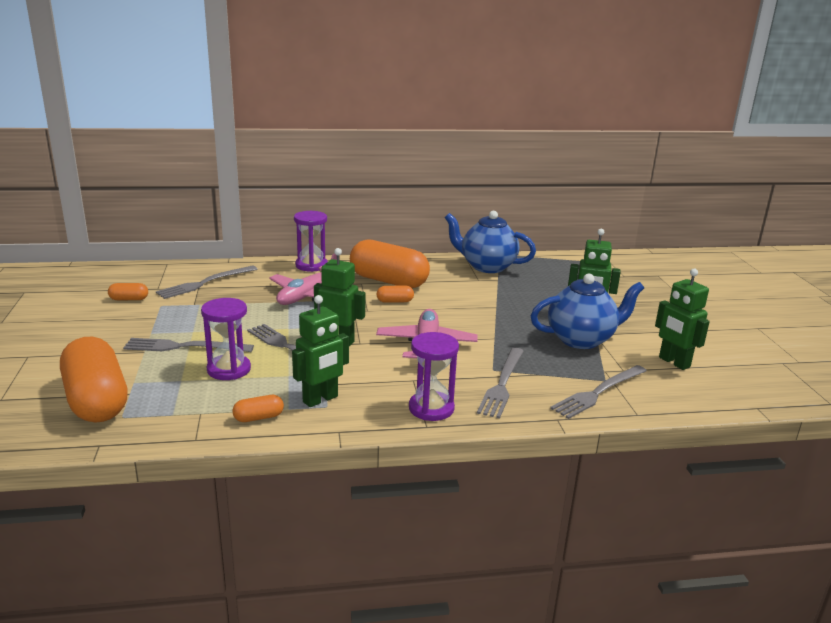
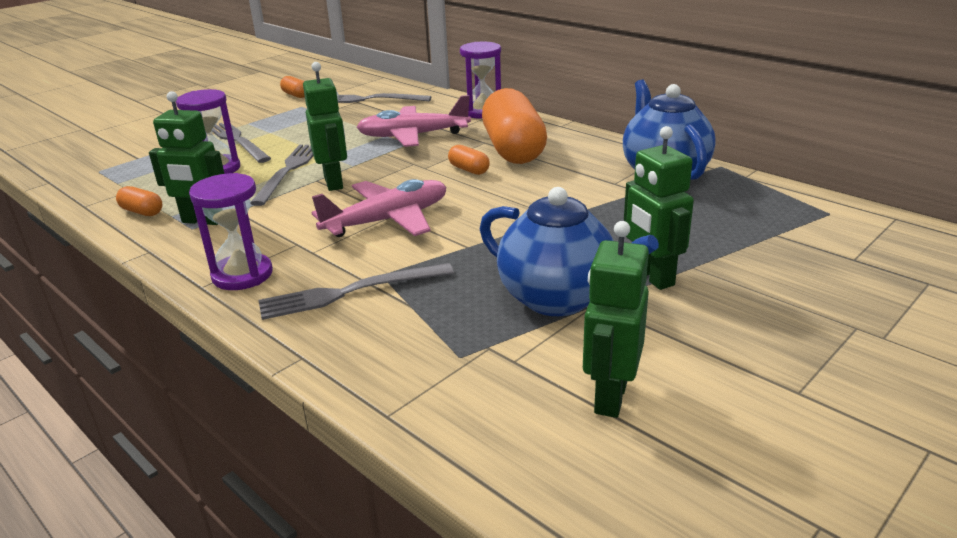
camera: 55 degrees right, 5 degrees up
(97, 400) = (115, 154): orange capsule -> none
(598, 392) = (413, 363): grey fork -> none

